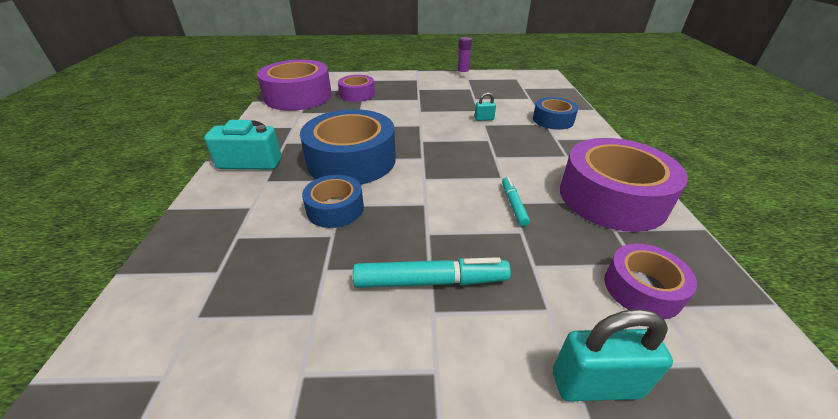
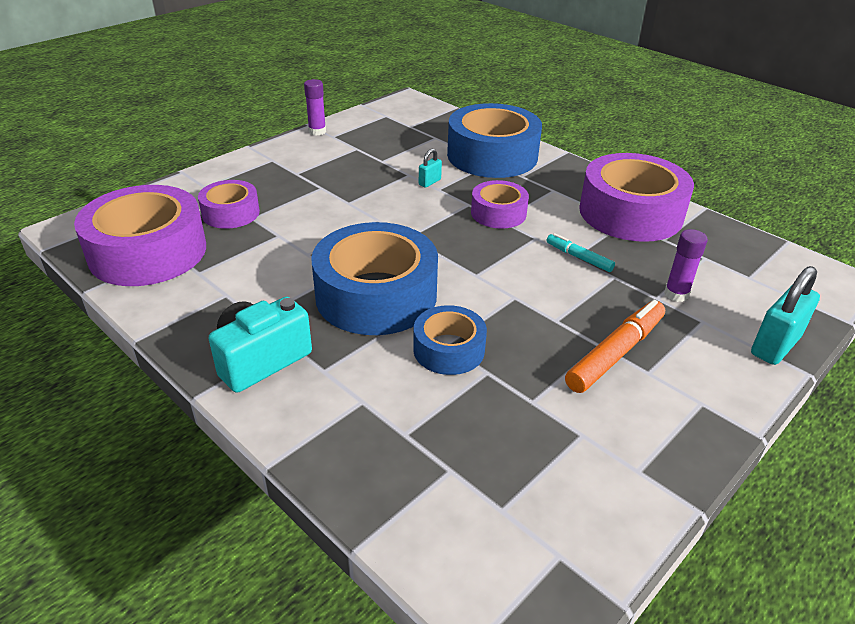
camera: 45 degrees left, 0 degrees up
(430, 281) = (615, 353): turquoise marker -> orange marker
(553, 120) = (492, 155): blue tape -> blue tape, size x1.85
(556, 274) = (676, 294): none -> purple glue stick
(642, 288) = (727, 272): purple tape -> purple tape (498, 213)

